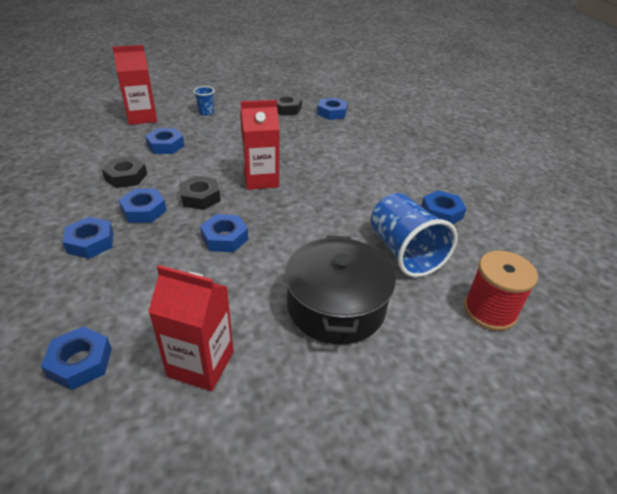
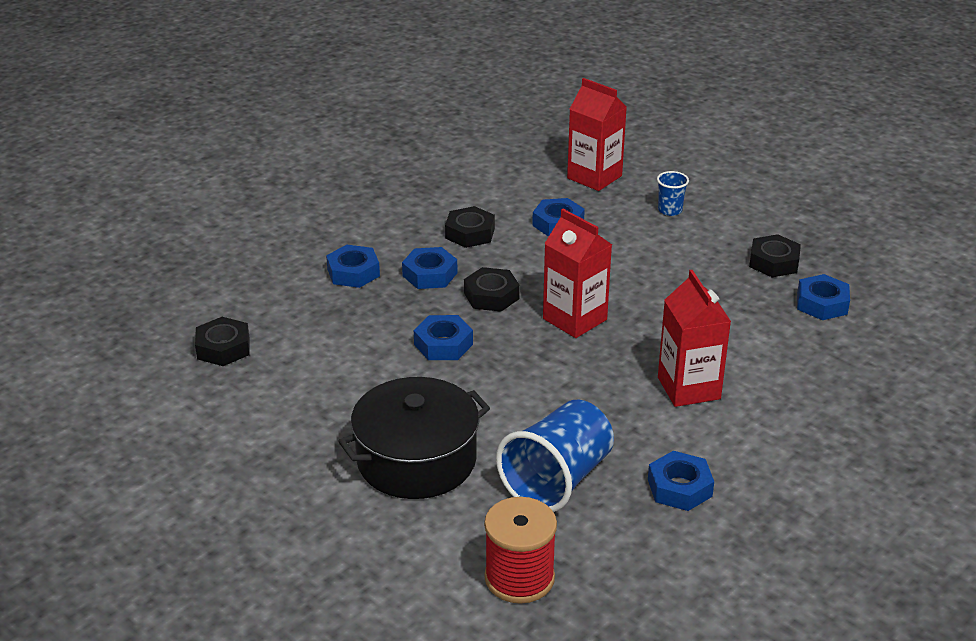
camera: 60 degrees right, 5 degrees down
(80, 362) = (223, 348): blue nut -> black nut
(201, 364) = (273, 409): red carton -> red carton (688, 388)

